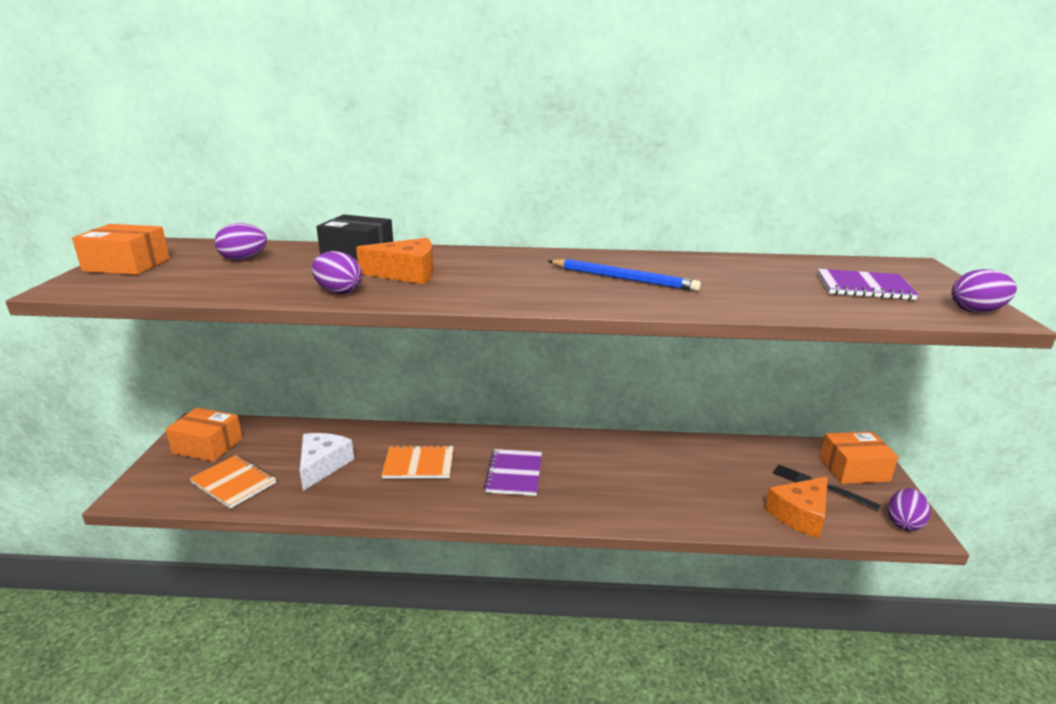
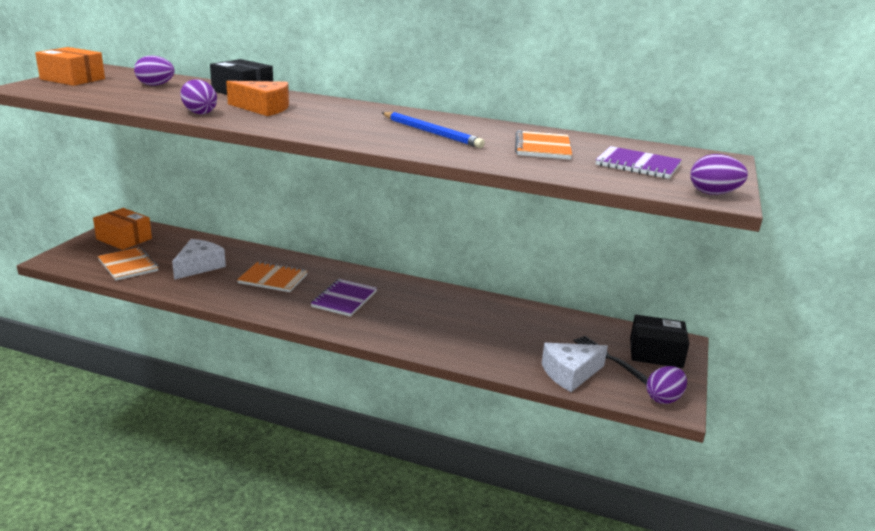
camera: 15 degrees right, 0 degrees up
(752, 280) = (542, 147): none -> orange notebook
(800, 515) = (570, 373): orange cheese -> white cheese
(853, 469) = (655, 353): orange box -> black box

